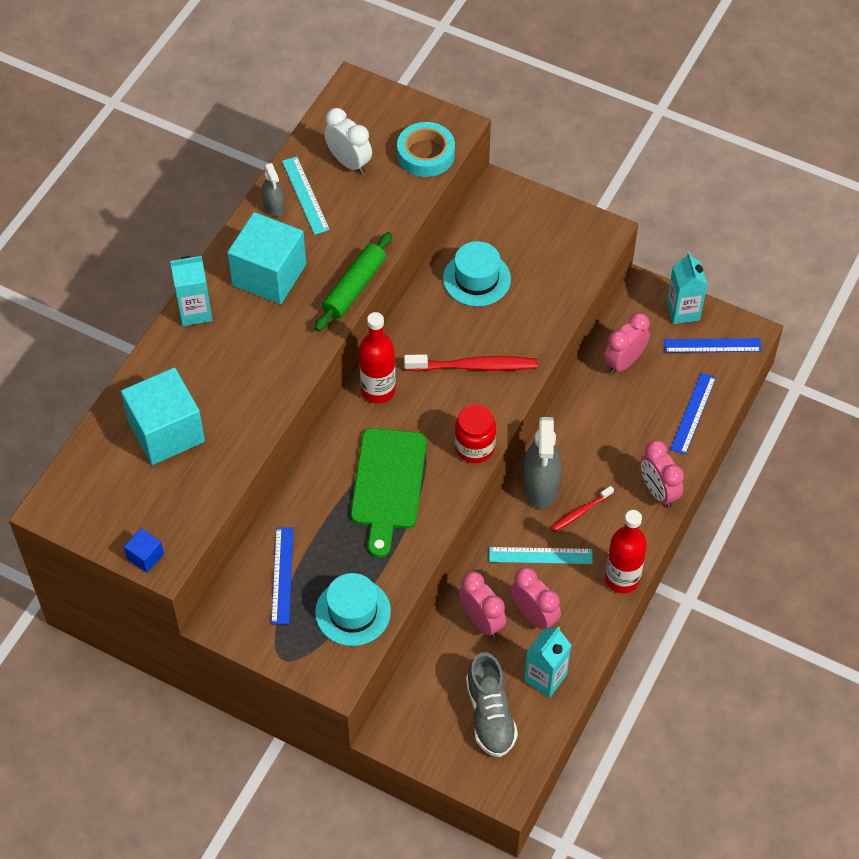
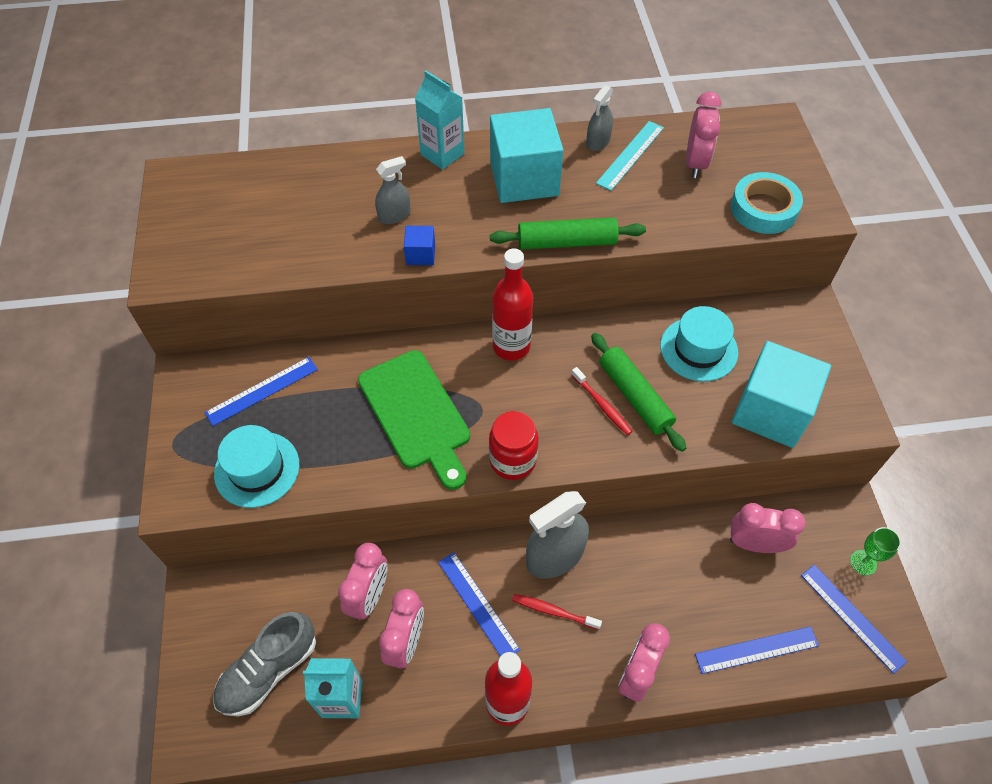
camera: 55 degrees right, 0 degrees up
(145, 556) = (161, 262): blue cube -> blue cube (420, 254)
(166, 432) = (303, 204): turquoise cube -> turquoise cube (771, 411)
(233, 378) = (394, 215): none -> grey spray bottle
(349, 162) = (695, 163): white clock -> pink clock
(388, 484) = (416, 414): green cutting board -> green cutting board turned 90 degrees counterclockwise
(474, 366) = (602, 405): red toothbrush -> red toothbrush, size x0.57
(483, 343) = (634, 396): none -> green rolling pin
(540, 555) = (478, 605): turquoise ruler -> blue ruler
(683, 311) = (863, 562): turquoise carton -> green goblet

